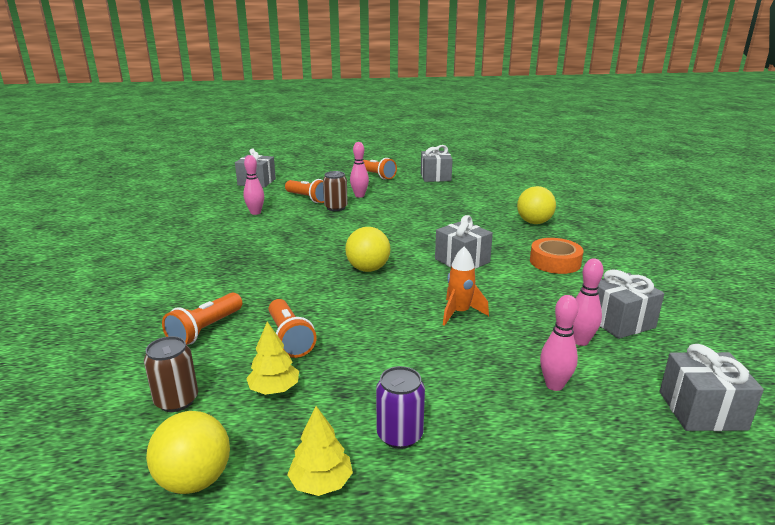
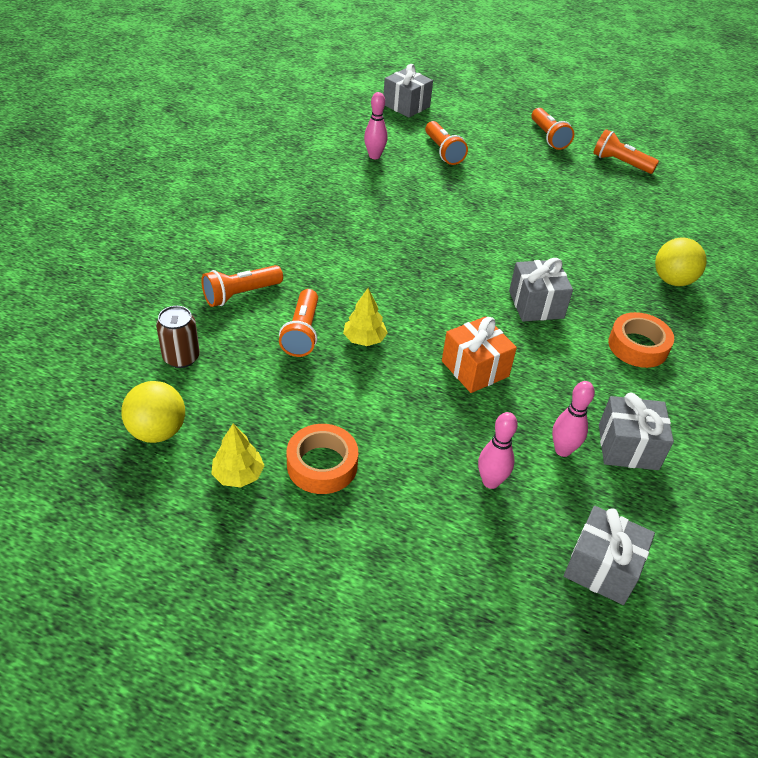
camera: 25 degrees right, 20 degrees up
(274, 389) = (257, 379): yellow tree -> yellow tree (364, 339)
(336, 208) = (463, 177): brown can -> none
(359, 196) = (503, 166): pink bowling pin -> none
(368, 269) = (430, 278): yellow ball -> none
(399, 435) = (322, 465): purple can -> orange tape
(435, 177) = (620, 163): grey gift -> orange flashlight
(459, 313) = (475, 369): orange rocket -> orange gift

